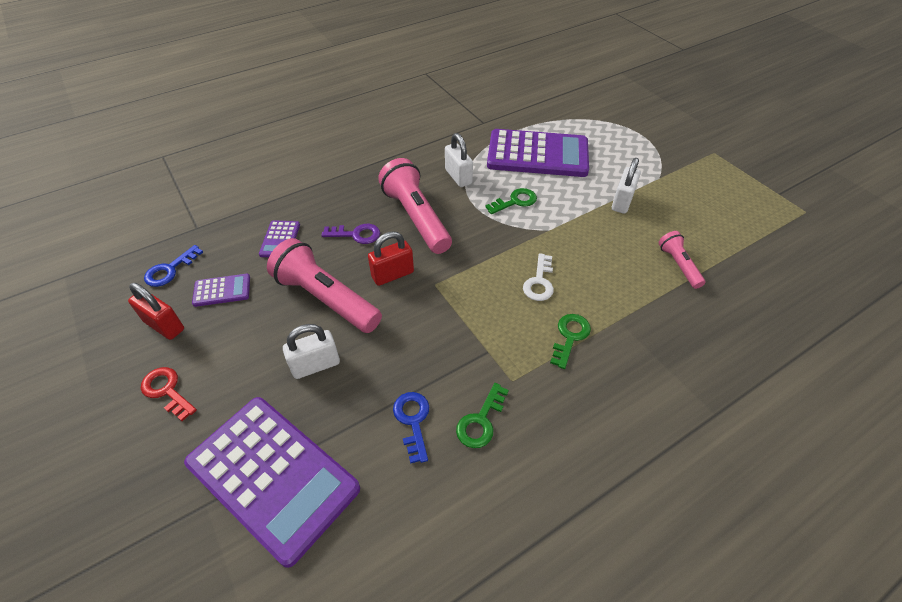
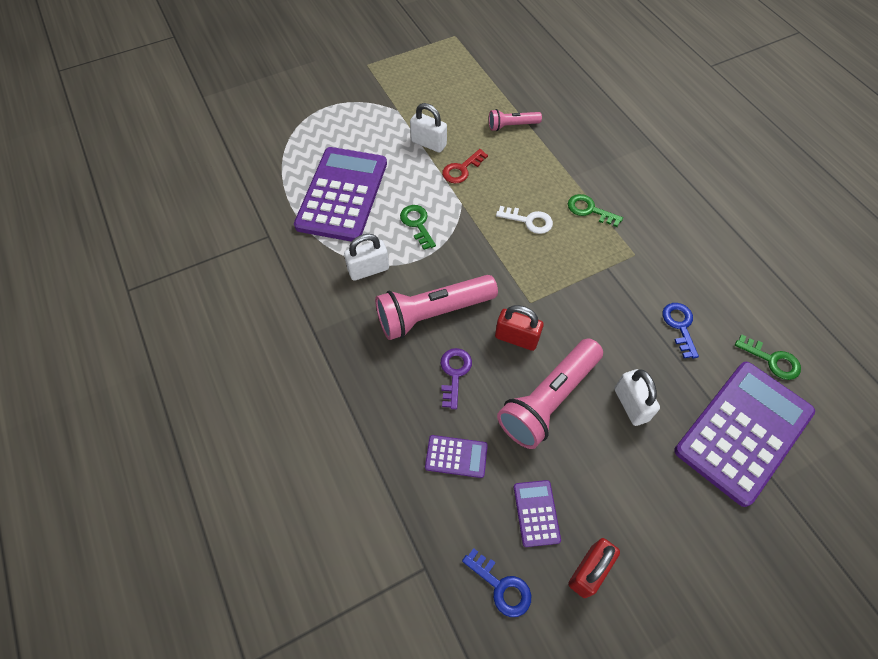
camera: 85 degrees left, 10 degrees up
(167, 391) = (672, 546): red key -> red key (462, 169)
(392, 274) = (516, 338): red padlock -> red padlock turned 45 degrees counterclockwise
(413, 421) = (680, 326): blue key -> blue key turned 90 degrees clockwise
(481, 421) = (674, 279): green key -> green key (772, 360)

